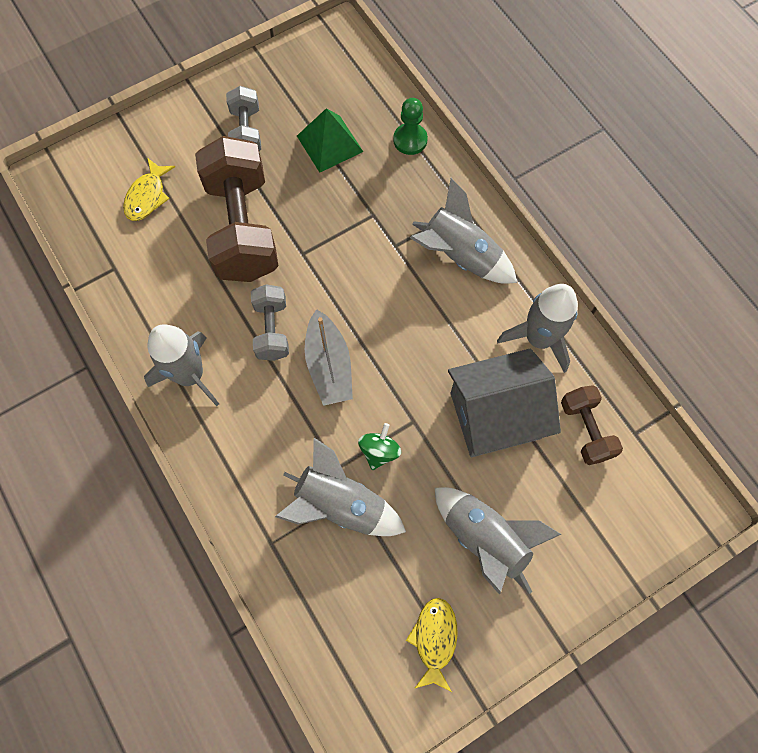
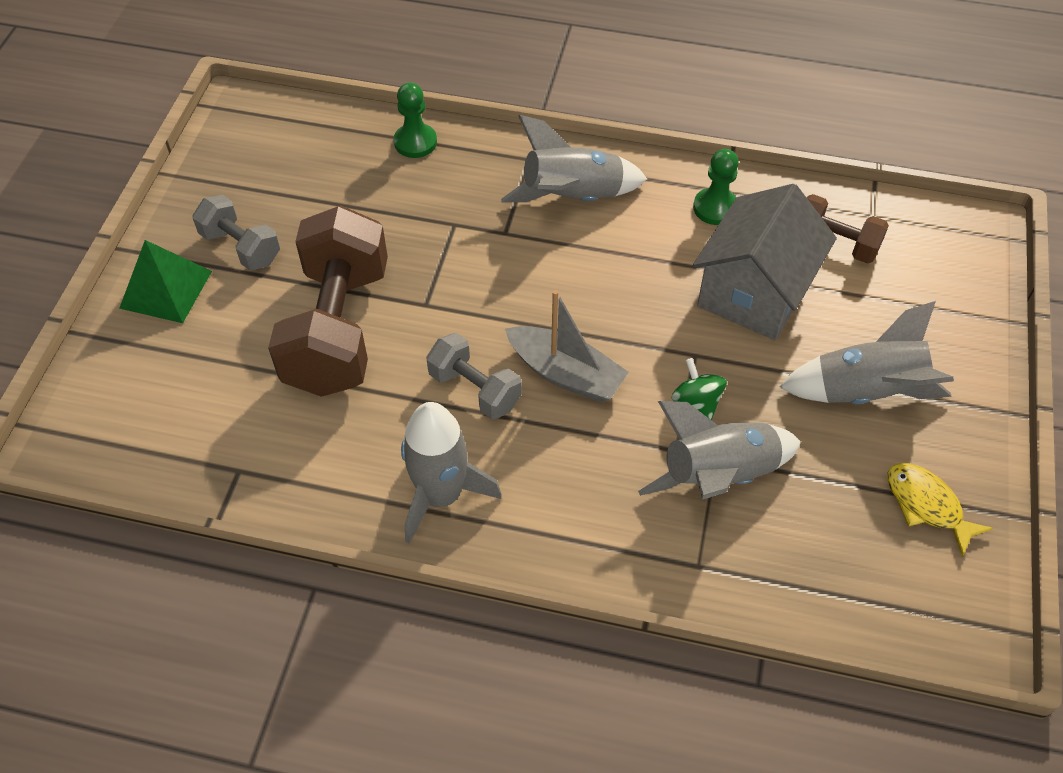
camera: 45 degrees left, 15 degrees down
(147, 196) = (198, 378): yellow fish -> none
(243, 228) = (338, 329): brown dumbbell -> brown dumbbell turned 60 degrees clockwise
(329, 143) = (340, 198): green pyramid -> green pyramid (166, 289)
(539, 339) = (715, 208): grey rocket -> green pawn

